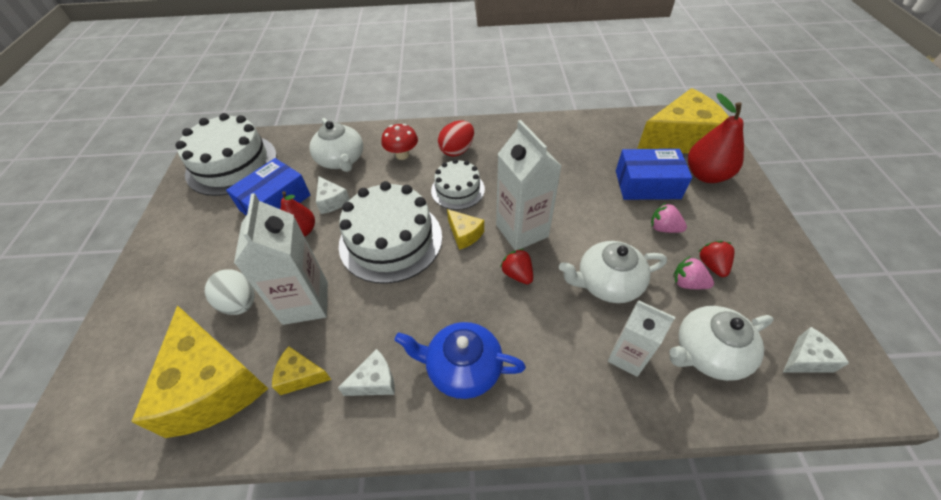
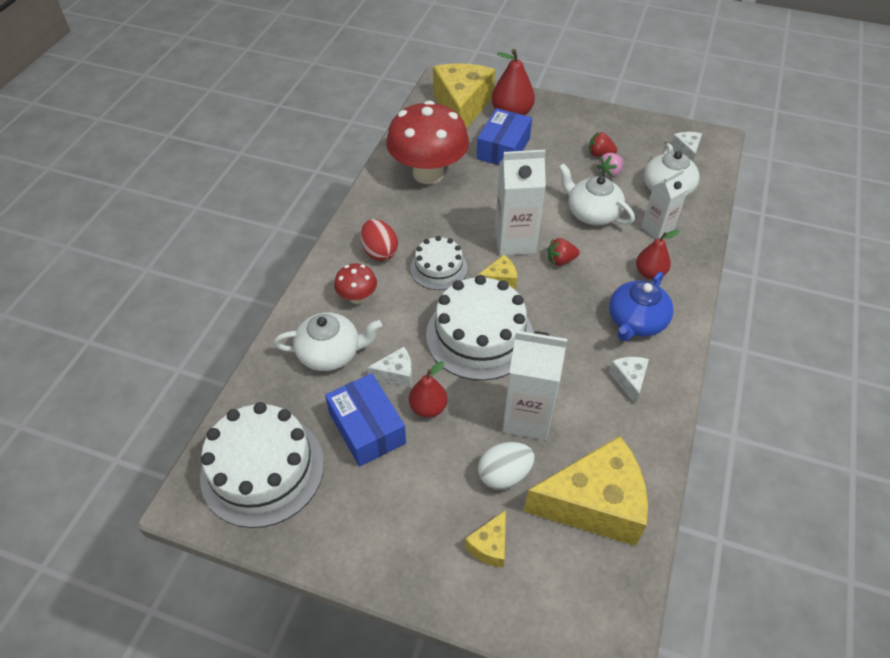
camera: 70 degrees left, 0 degrees up
(301, 376) = (606, 432): yellow cheese -> yellow cheese (489, 545)
(546, 365) = (650, 273): none -> red pear
(570, 147) = (428, 173): none -> red mushroom
(607, 283) = (592, 213): white teapot -> white teapot turned 120 degrees clockwise
(663, 228) = (554, 161): pink strawberry -> none

